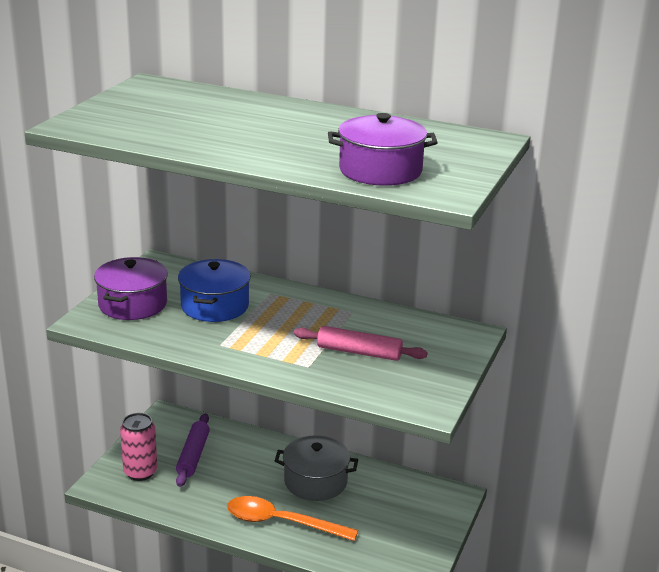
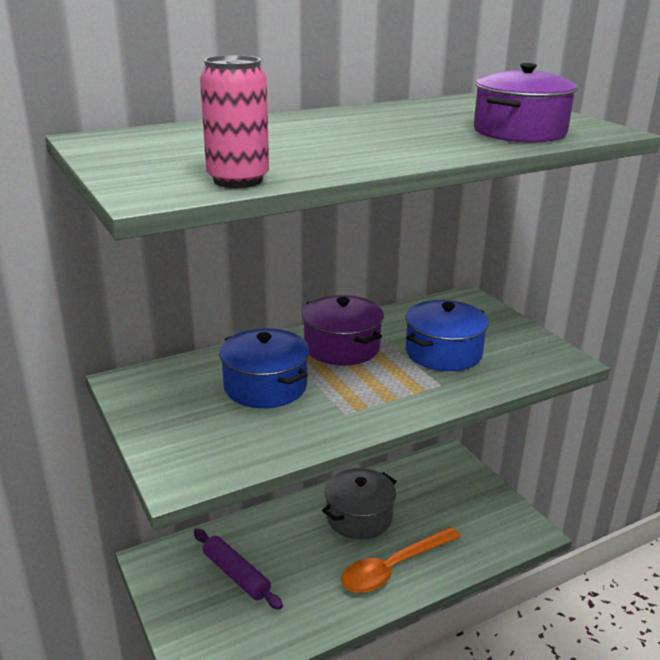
camera: 50 degrees left, 0 degrees up
(133, 304) = (189, 432): purple pot -> purple pot (342, 347)
(140, 472) = (217, 629): pink can -> pink can (238, 180)
(359, 352) = (443, 353): pink rolling pin -> blue pot

